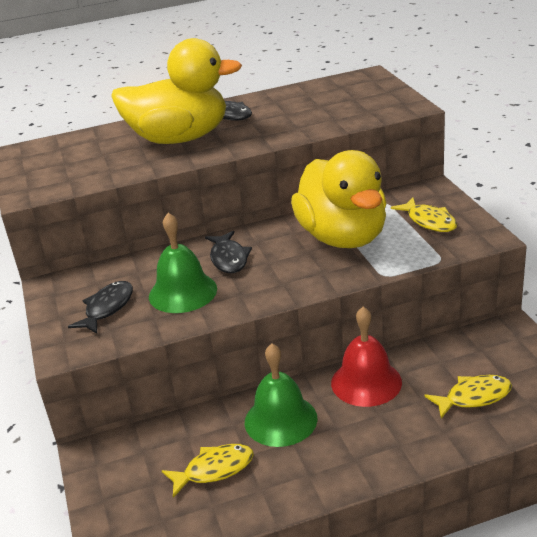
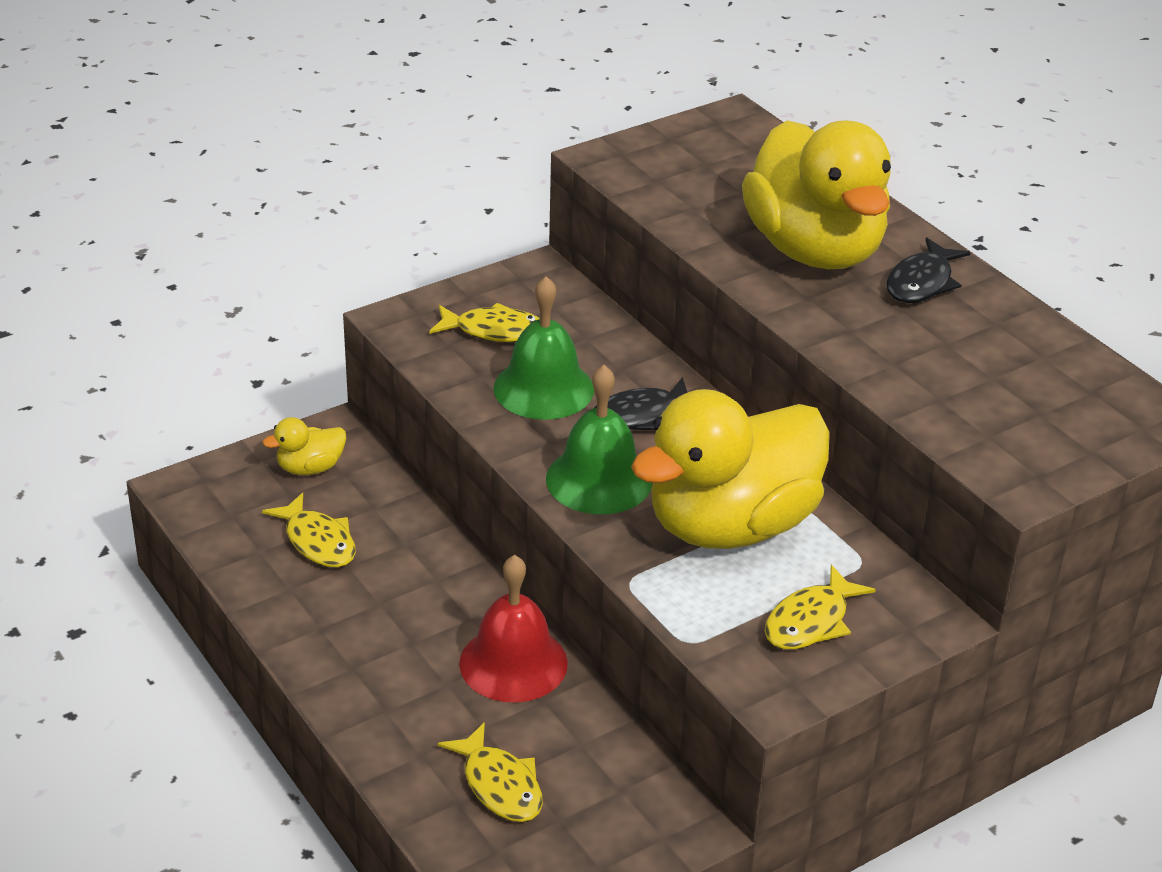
camera: 70 degrees right, 5 degrees up
(107, 308) = (494, 331): black fish -> yellow fish
(127, 469) = (310, 468): none -> yellow duck
(280, 420) = (418, 586): green bell -> green bell (599, 479)

